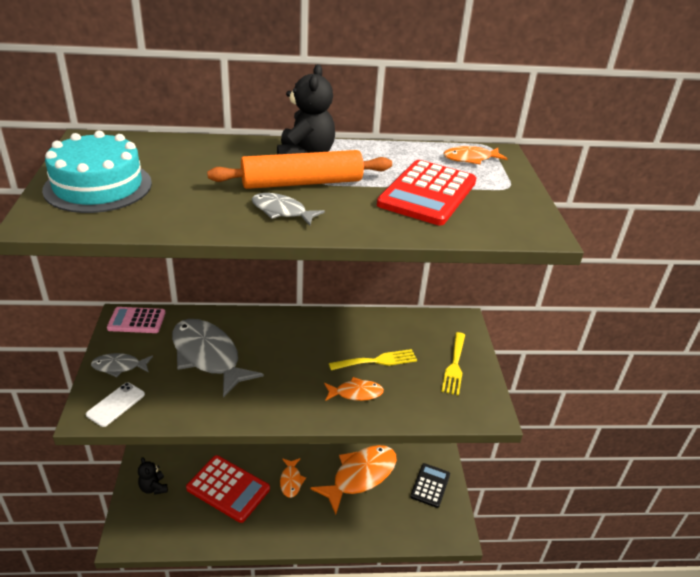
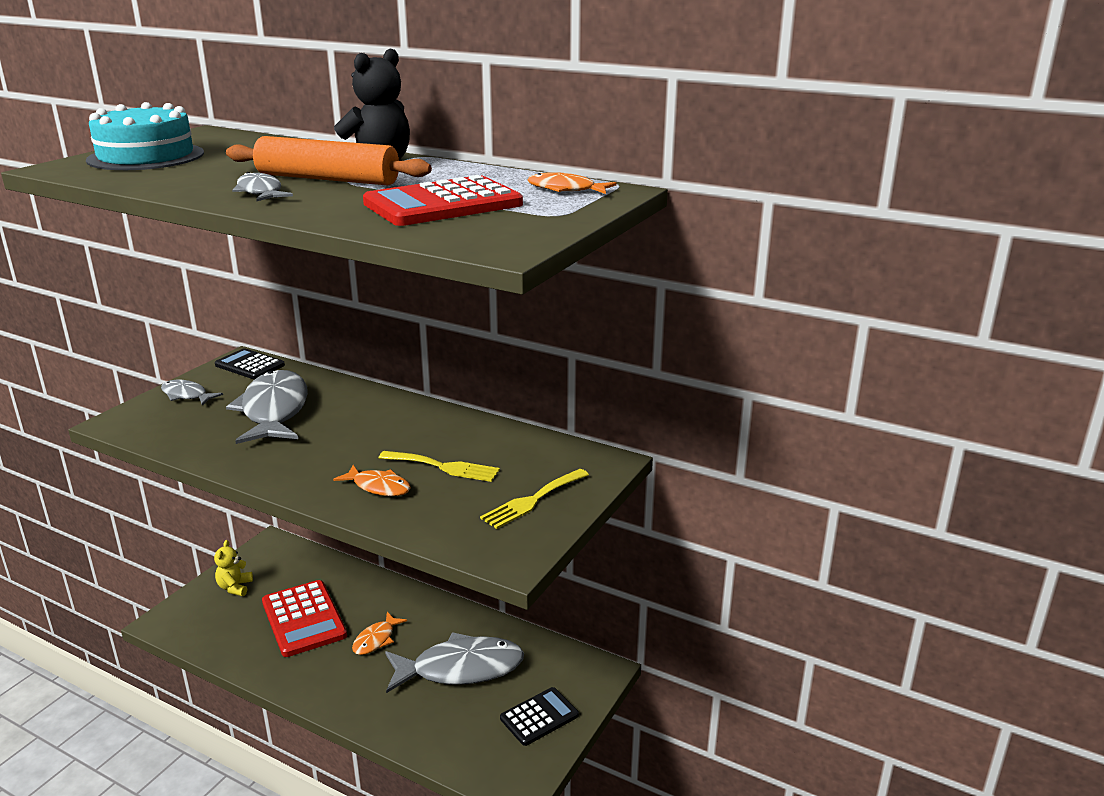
camera: 35 degrees right, 10 degrees down
(116, 404) = (145, 422): white phone -> none
(136, 321) = (249, 365): pink calculator -> black calculator
(153, 488) = (235, 587): black teddy bear -> yellow teddy bear
(360, 476) = (461, 669): orange fish -> grey fish

